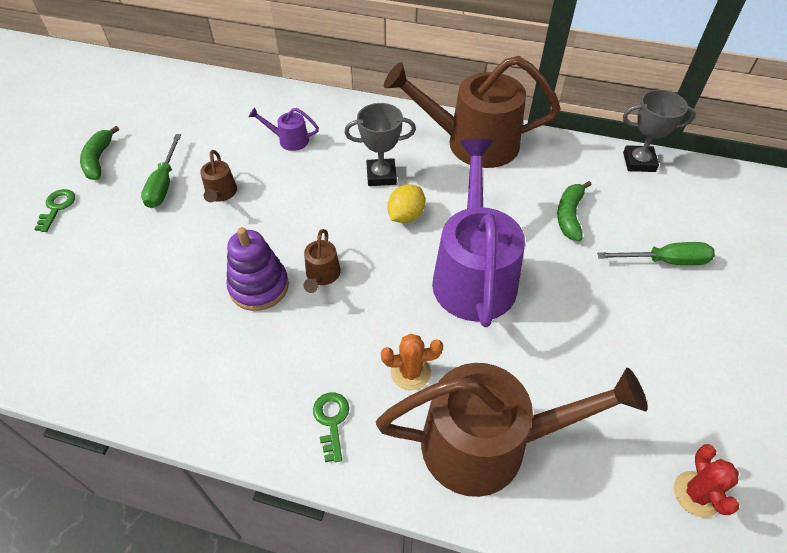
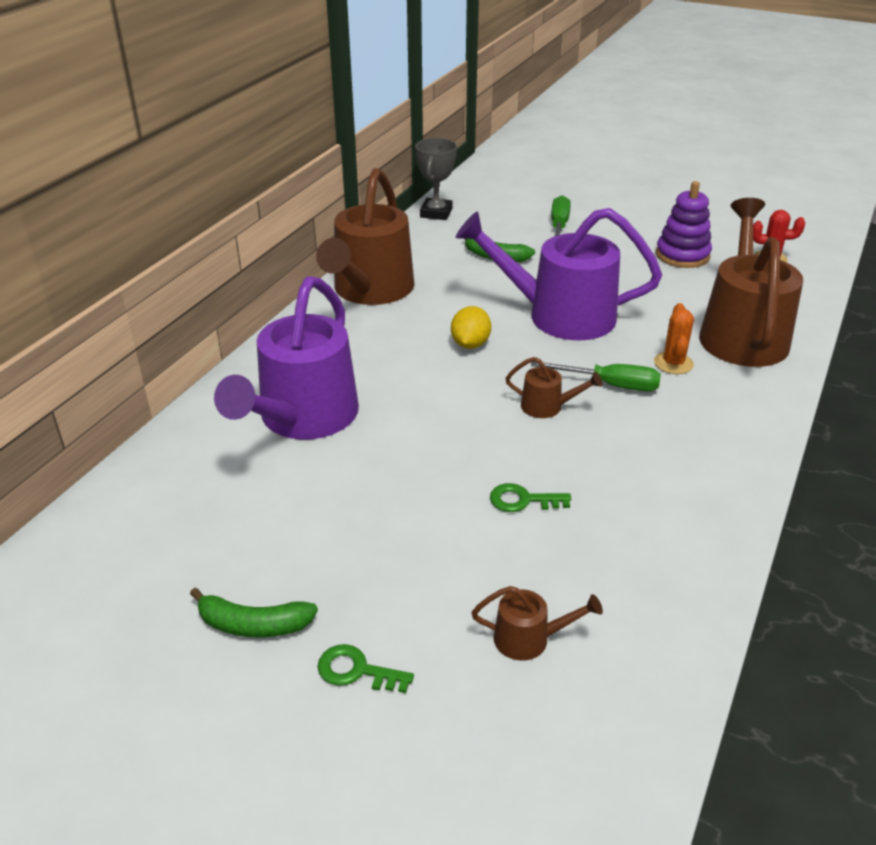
camera: 80 degrees left, 15 degrees down
(164, 184) = (346, 541): green screwdriver -> green screwdriver (610, 385)
(221, 194) = (387, 483): brown watering can -> brown watering can (530, 639)
(259, 287) = (557, 453): purple stacking toy -> purple stacking toy (682, 255)
(289, 140) = (302, 419): purple watering can -> purple watering can, size x2.40
(331, 421) = (729, 413): green key -> green key (523, 500)
(381, 175) = (400, 353): grey trophy -> none
(406, 216) = (470, 344): yellow lemon -> yellow lemon turned 60 degrees clockwise

